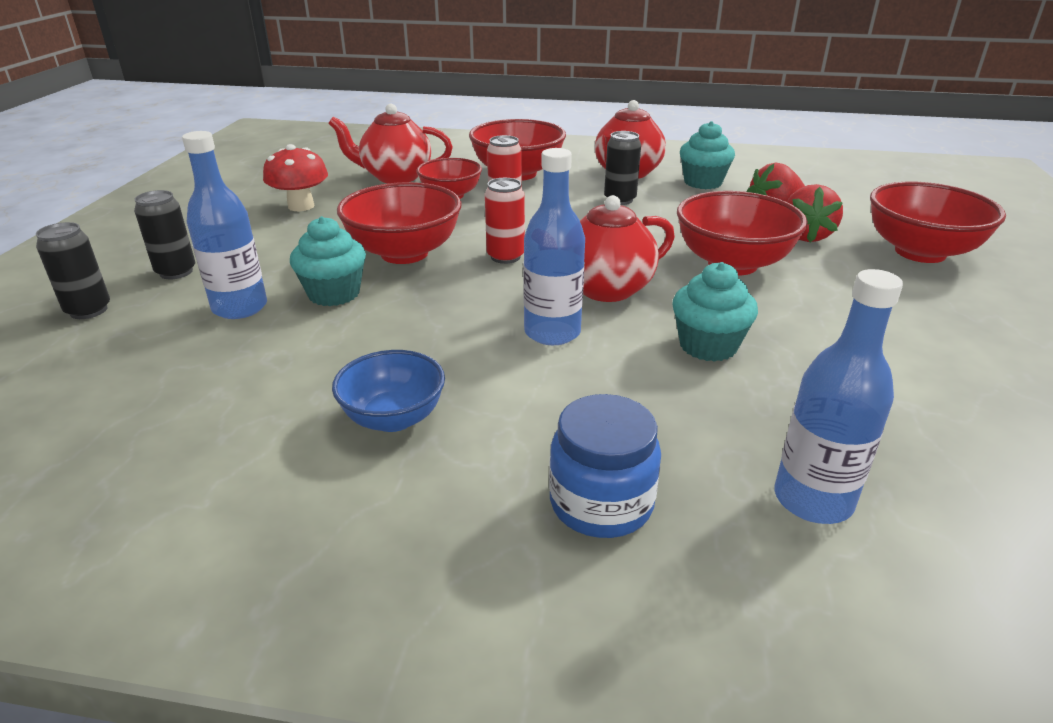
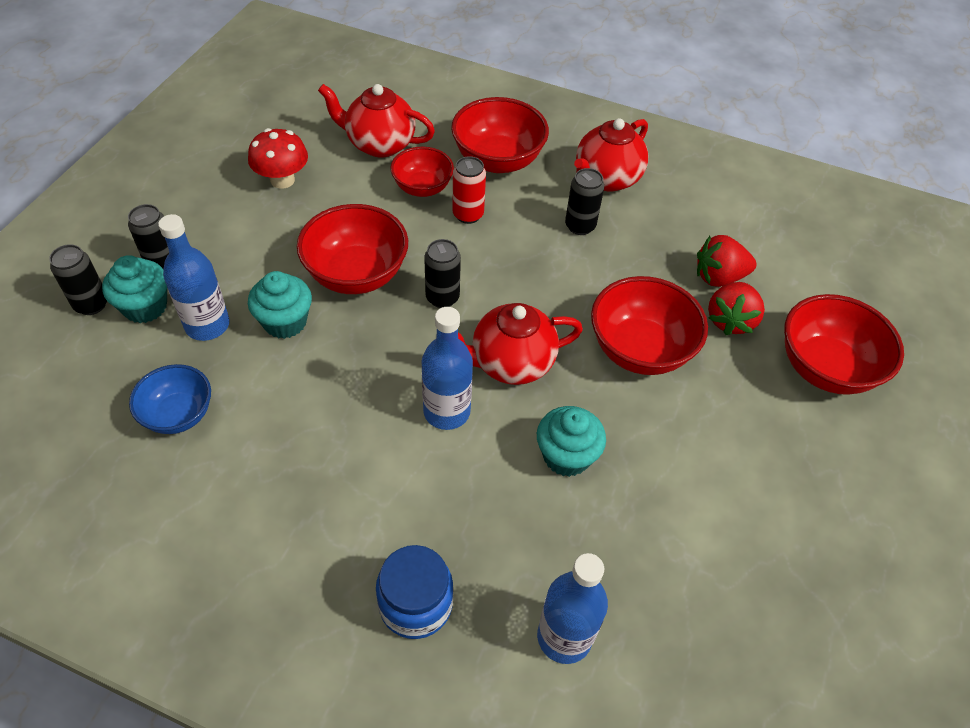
camera: 10 degrees right, 20 degrees up
(393, 418) = (297, 485): blue bowl -> blue bowl (179, 414)
(505, 257) = (442, 297): red can -> black can
(703, 182) = (675, 210): turquoise cupcake -> turquoise cupcake (145, 307)

